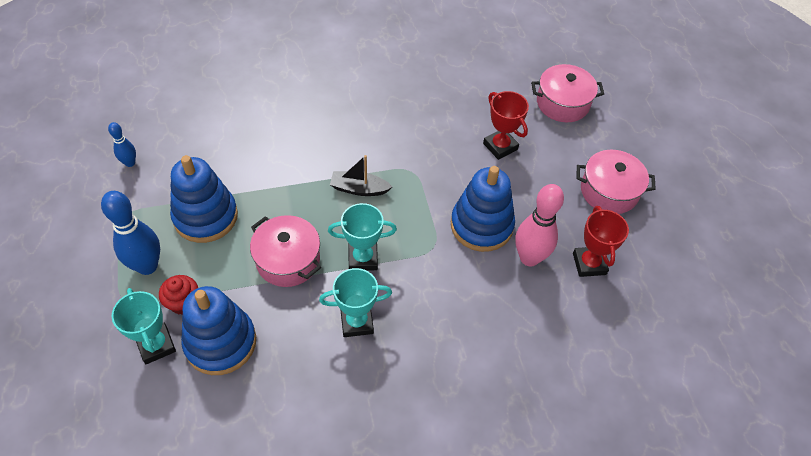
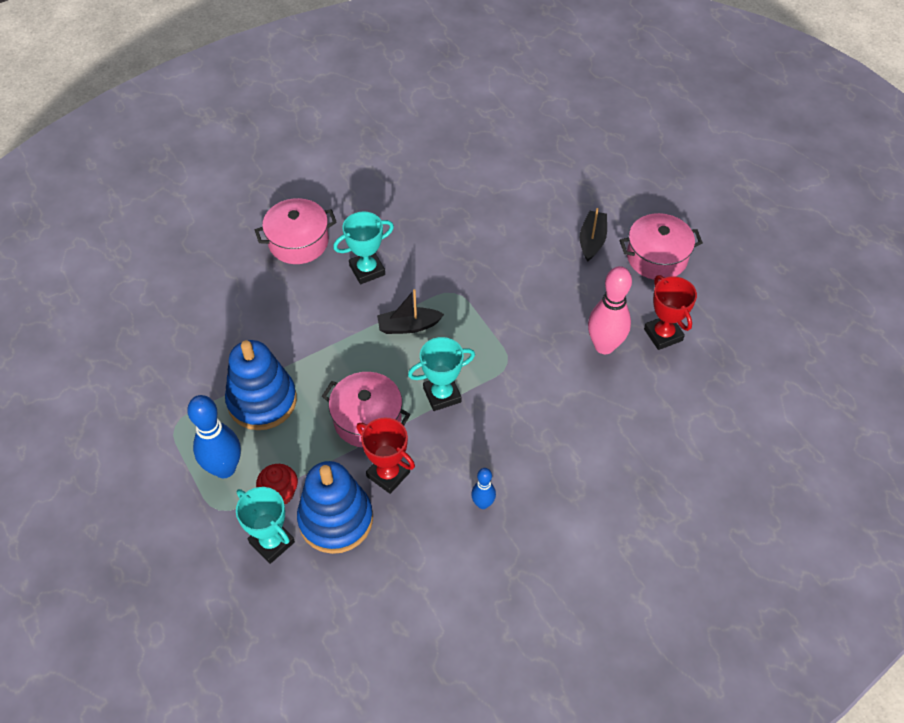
camera: 15 degrees left, 0 degrees up
(130, 163) = (153, 369): blue bowling pin -> blue bowling pin (483, 504)
(357, 322) = (462, 458): turquoise trophy -> turquoise trophy (367, 270)
(481, 225) = (546, 327): blue stacking toy -> none
(500, 146) = (533, 241): red trophy -> red trophy (388, 474)
(554, 160) = (592, 240): none -> black boat
(562, 103) = (579, 178): pink pot -> pink pot (298, 242)

